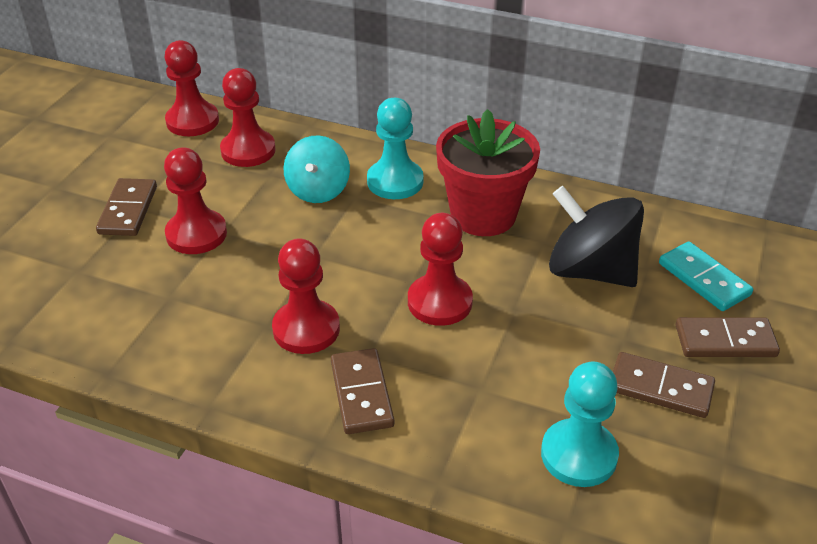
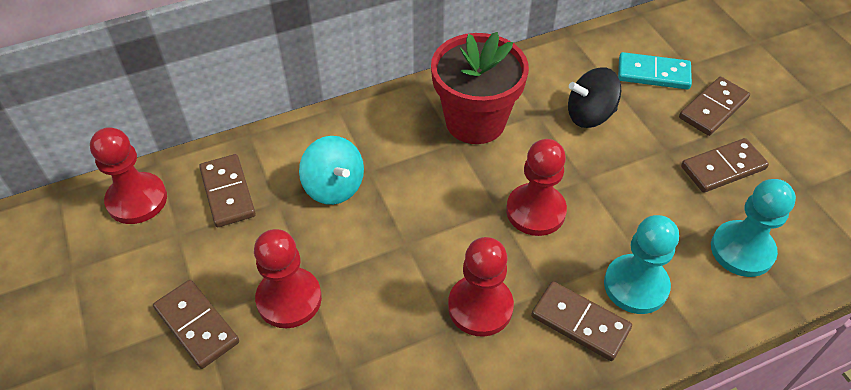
camera: 45 degrees left, 10 degrees up
(248, 150) = (227, 192): red pawn -> brown domino
(395, 181) = (381, 138): turquoise pawn -> turquoise pawn (635, 285)
(590, 270) = (589, 115): black spinning top -> black spinning top, size x0.66

